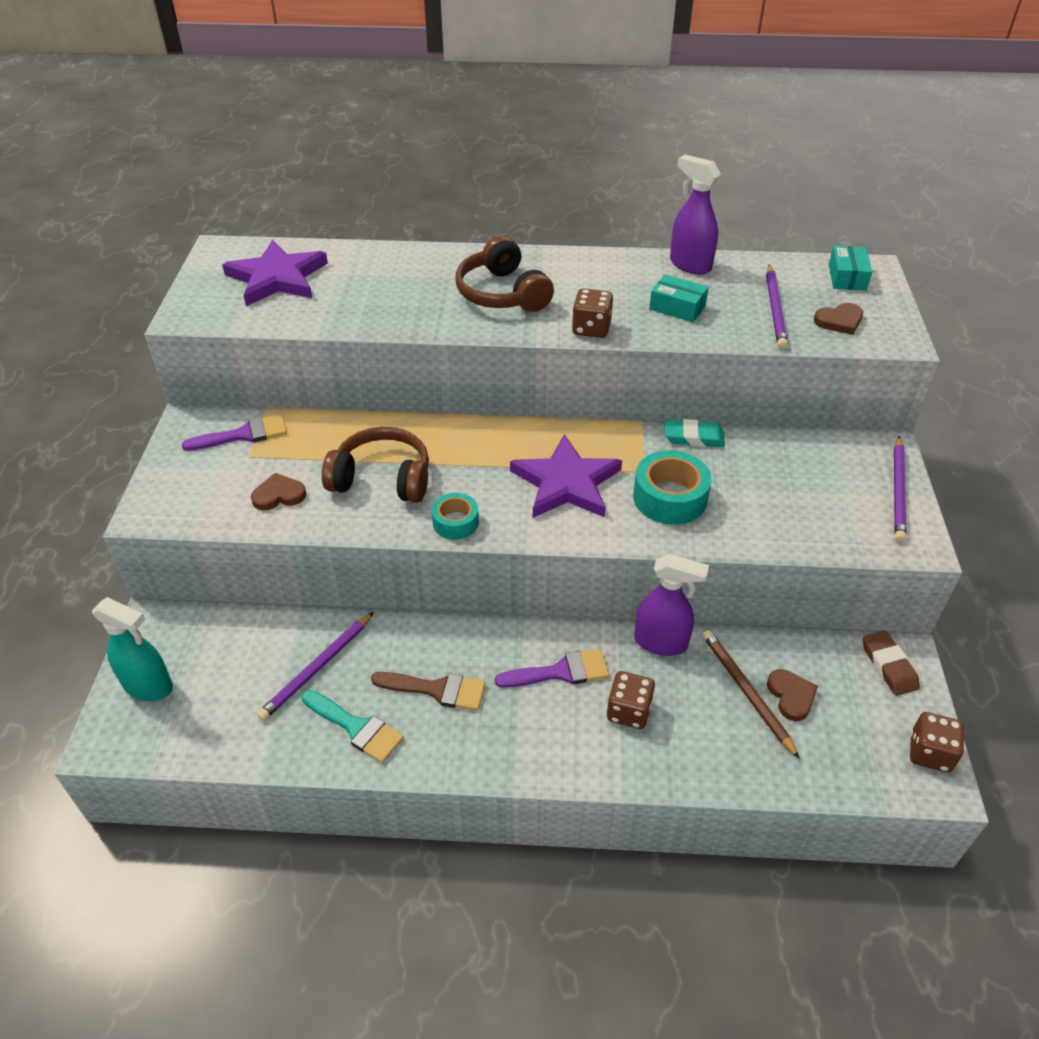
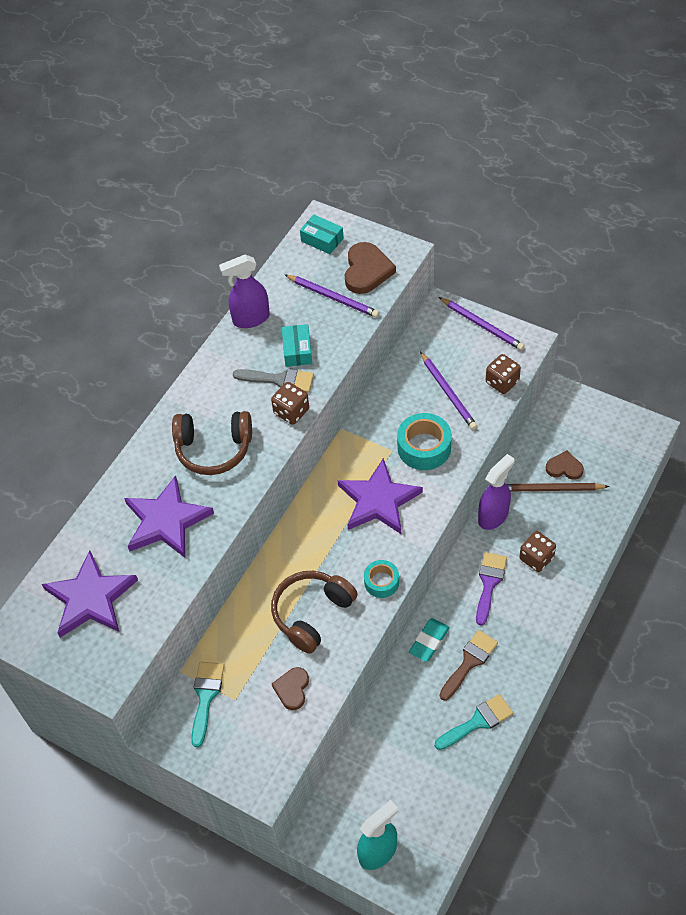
camera: 60 degrees left, 10 degrees up
(244, 434) = (206, 697): purple brush -> turquoise brush
(317, 668) = (416, 732): purple pencil -> purple pencil (448, 393)
(393, 292) = (166, 521): none -> purple star
(626, 307) = (279, 380): none -> grey brush
(677, 307) = (297, 350): turquoise box -> turquoise box turned 60 degrees counterclockwise
(693, 437) = (375, 406): turquoise eraser -> turquoise eraser (429, 641)
(839, 321) = (367, 271): brown heart -> brown heart, size x1.62
(888, 666) = (566, 407): brown eraser -> none
(929, 753) = (630, 422): brown dice -> brown dice (502, 382)

